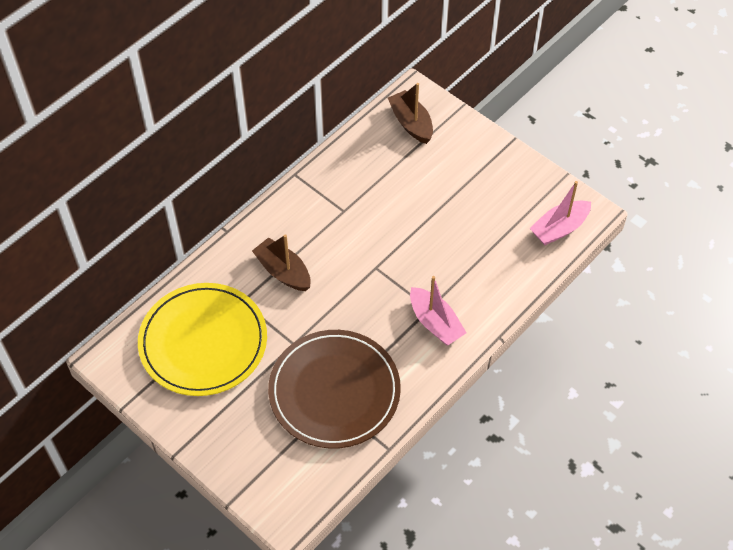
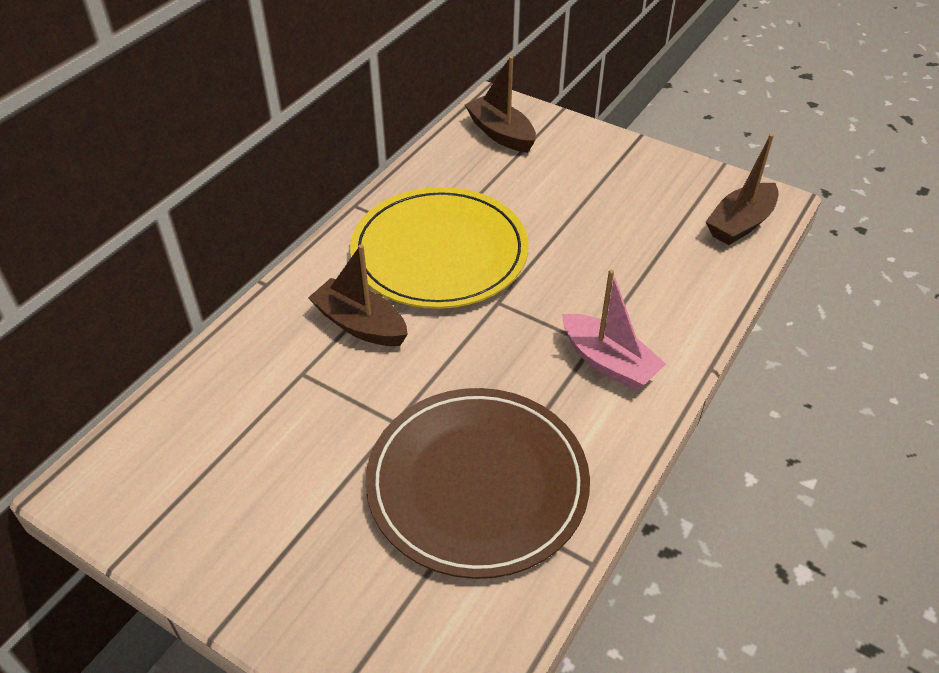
camera: 10 degrees left, 10 degrees down
(203, 342) = (246, 440): yellow plate -> yellow plate (439, 252)
(559, 228) = (740, 224): pink boat -> brown boat

